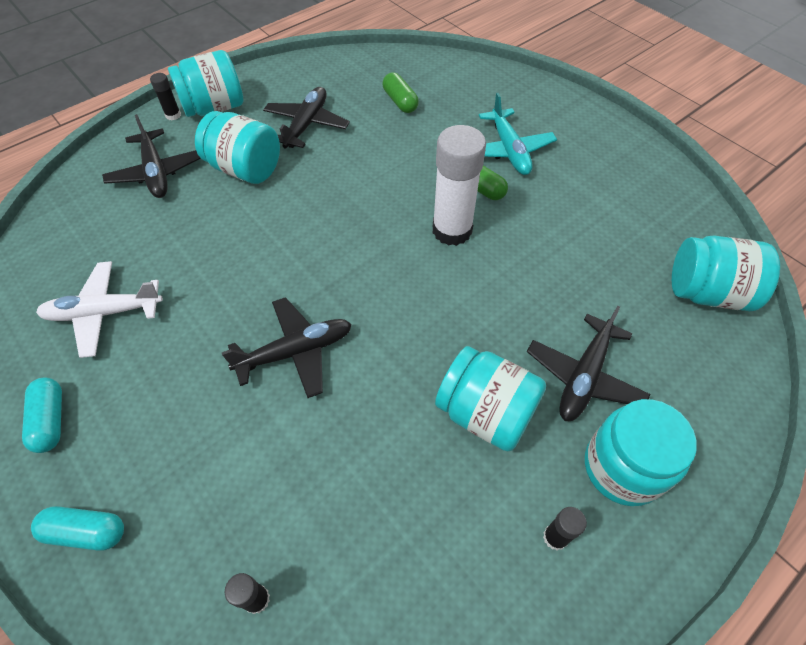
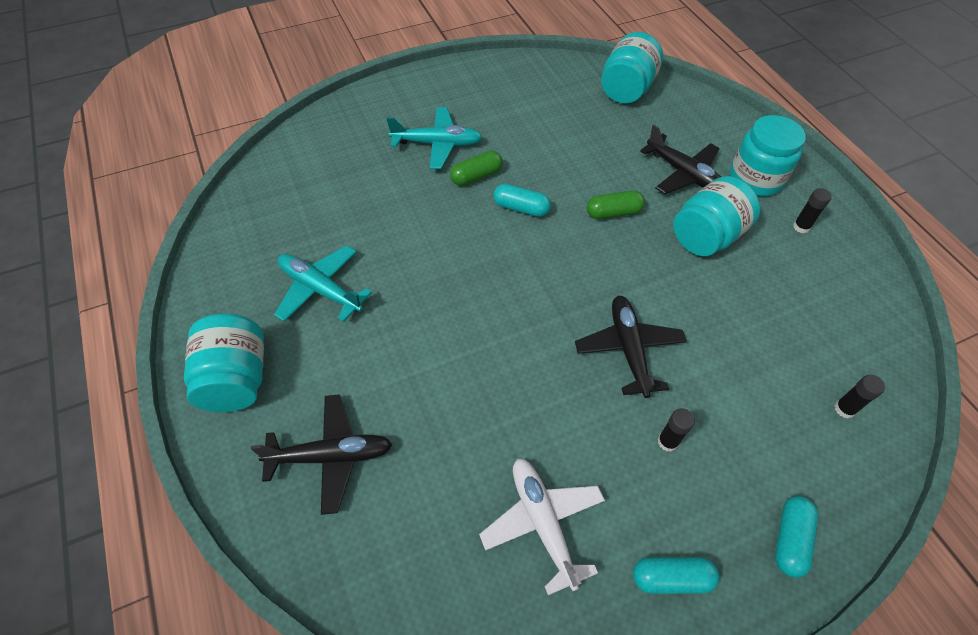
camera: 75 degrees left, 0 degrees up
(104, 313) = (542, 523): white plane -> white plane turned 150 degrees clockwise
(173, 115) = (225, 429): black glue stick -> black glue stick (667, 441)
(245, 169) = (368, 359): turquoise jar -> none
(306, 125) = (320, 289): black plane -> turquoise plane
(400, 101) = (326, 202): green capsule -> green capsule (613, 212)
(452, 230) = (521, 208): white glue stick -> turquoise capsule

